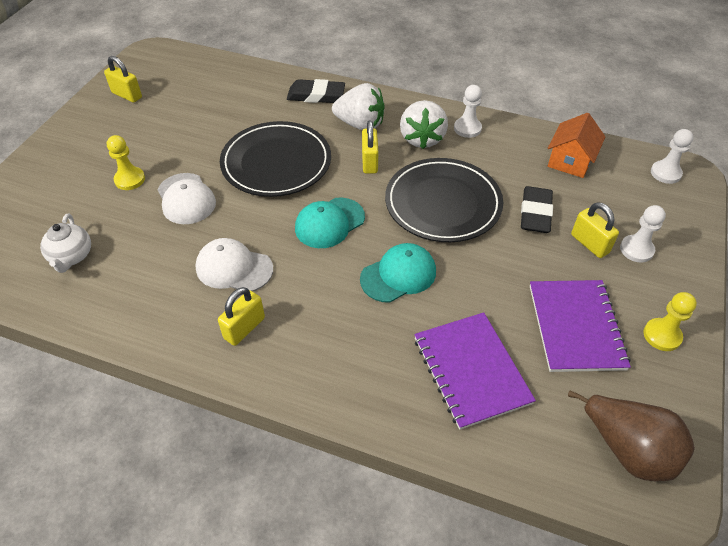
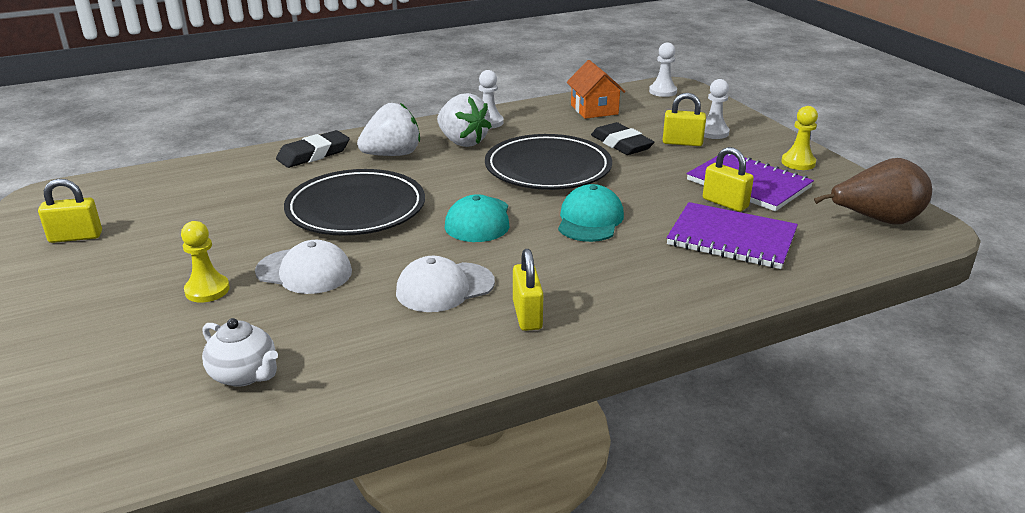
camera: 45 degrees left, 20 degrees down
(369, 162) = (444, 172): yellow padlock -> yellow padlock (725, 203)

